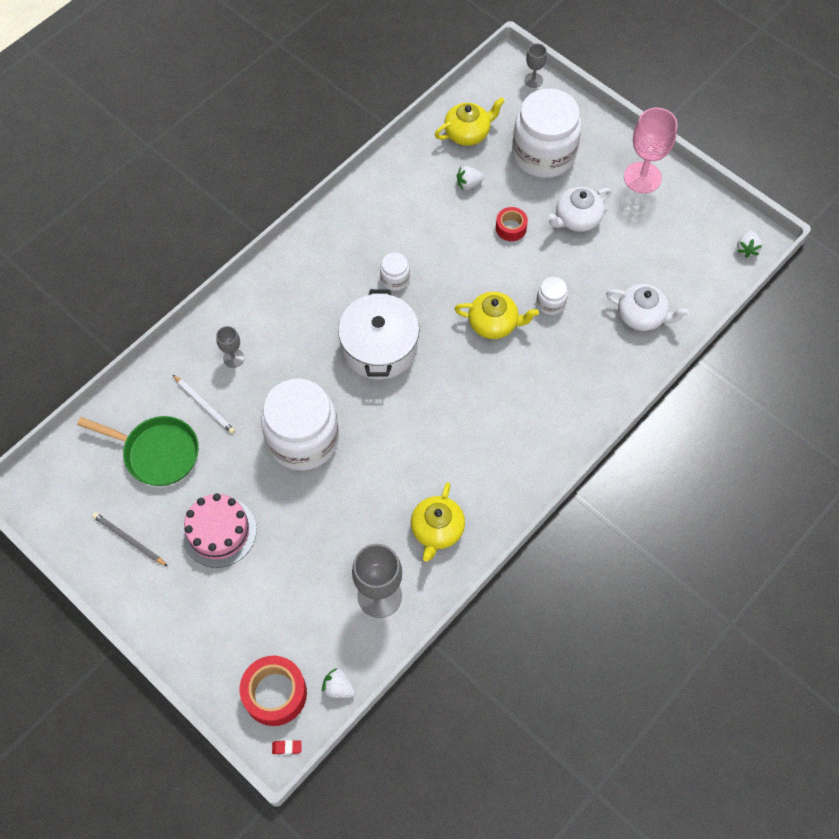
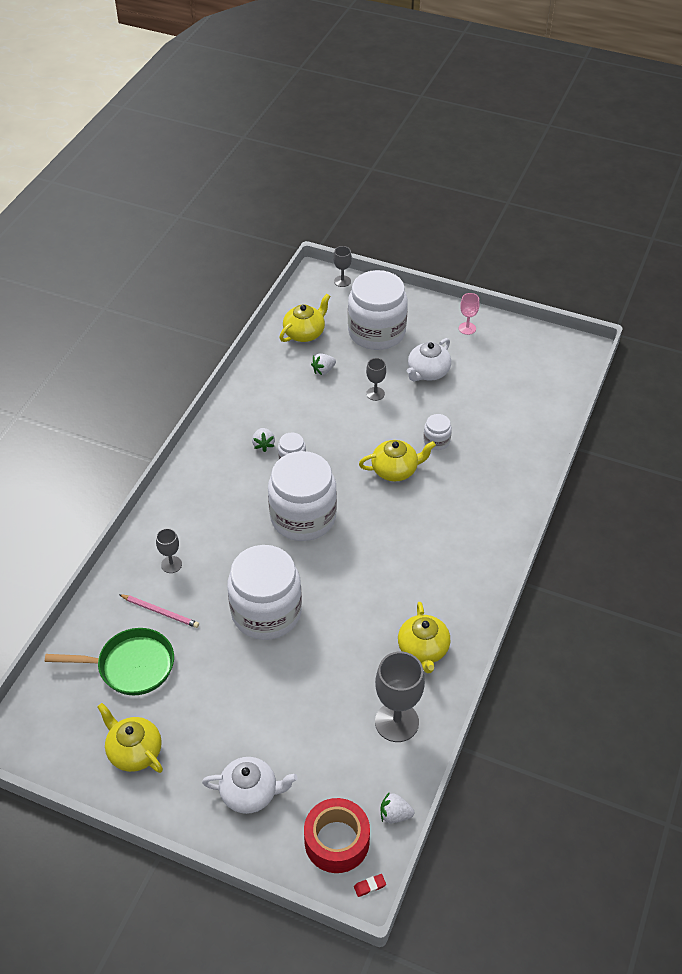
camera: 20 degrees left, 15 degrees down
(129, 540) = (134, 751): grey pencil -> yellow teapot
(204, 405) = (160, 612): white pencil -> pink pencil
(219, 531) = (220, 715): pink cake -> none
(379, 347) = (303, 517): white pot -> white jar
(511, 228) = (375, 394): red tape -> grey goblet
(642, 177) = (467, 328): pink goblet -> pink goblet, size x0.52
(642, 316) = (517, 429): white teapot -> white teapot (250, 793)
(746, 248) = (577, 357): white strawberry -> white strawberry (263, 445)

